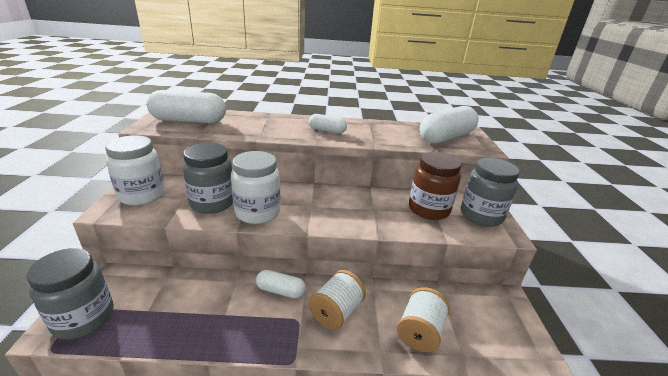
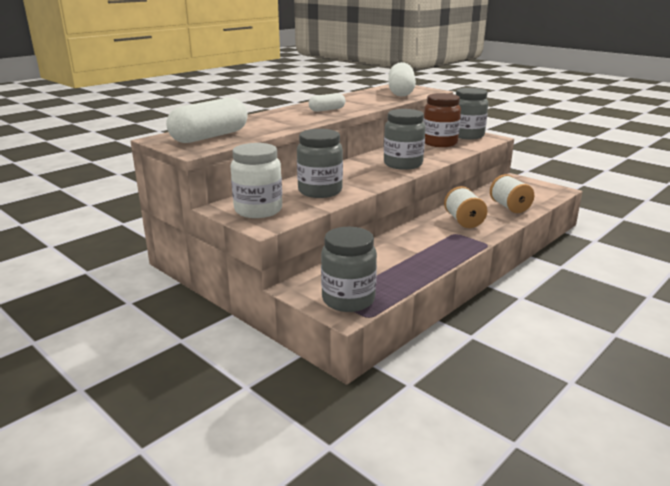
camera: 45 degrees left, 5 degrees down
(257, 212) = (361, 182): white jar -> none
(280, 291) = (419, 230): white capsule -> none
(334, 214) = (403, 164): none -> grey jar

